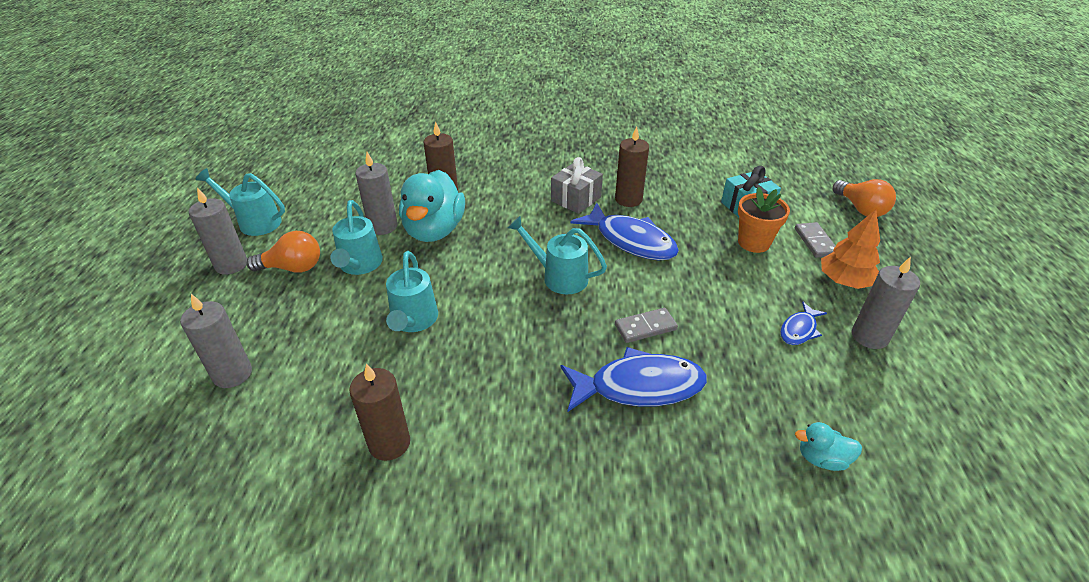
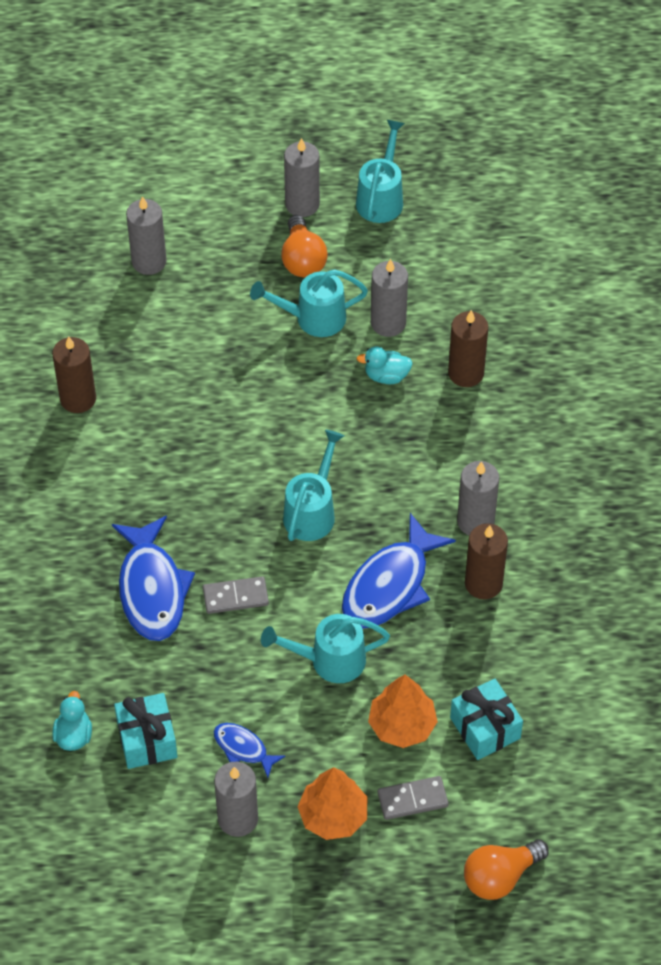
camera: 85 degrees right, 15 degrees up
(413, 321) = (228, 386): turquoise watering can -> turquoise watering can (329, 660)
(434, 230) = (386, 376): turquoise duck -> turquoise duck, size x0.46
(576, 199) = (475, 521): grey gift -> grey candle
(645, 327) = (235, 597): grey domino -> grey domino turned 75 degrees counterclockwise
(753, 242) = (402, 725): orange flower pot -> orange tree
(809, 396) = (147, 739): none -> turquoise gift

